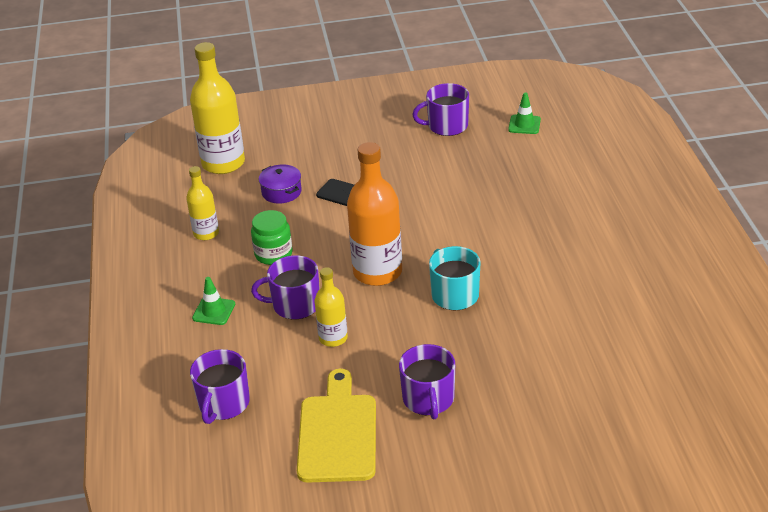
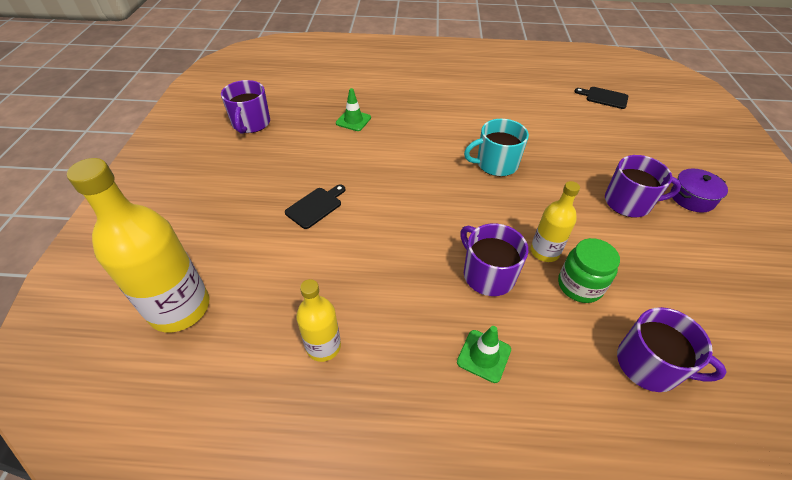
camera: 80 degrees left, 10 degrees up
(273, 254) = (394, 281): green jar -> green jar (579, 285)
(281, 192) = (280, 257): purple pot -> purple pot (692, 198)
(295, 305) = (487, 274): purple mug -> purple mug turned 135 degrees clockwise
(337, 433) = (680, 270): yellow cutting board -> none
(377, 272) = (451, 204): orange bottle -> none
(524, 125) = (283, 86): green traffic cone -> green traffic cone (353, 120)
(654, 382) = (604, 97): none -> black cutting board

